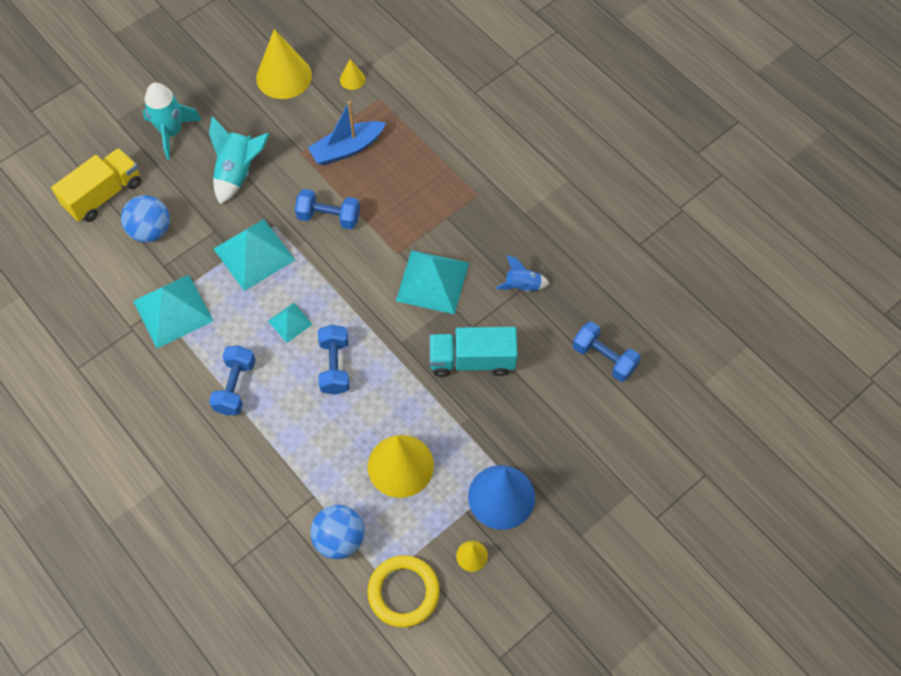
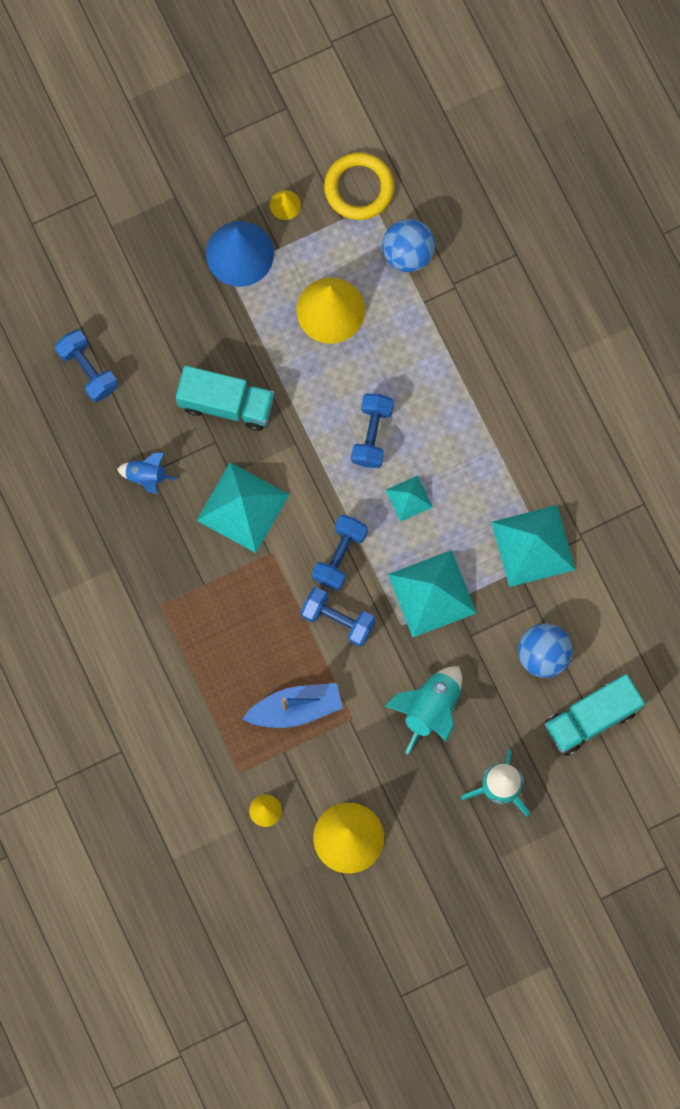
camera: 165 degrees left, 15 degrees up
(104, 195) = (591, 718): yellow truck -> turquoise truck
(235, 387) = (481, 438): blue dumbbell -> blue dumbbell (340, 556)

